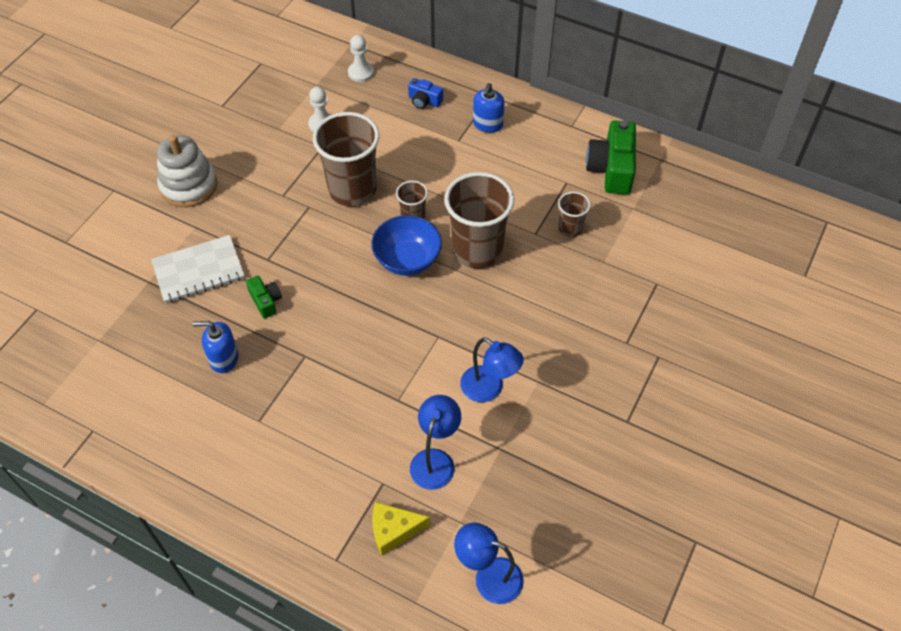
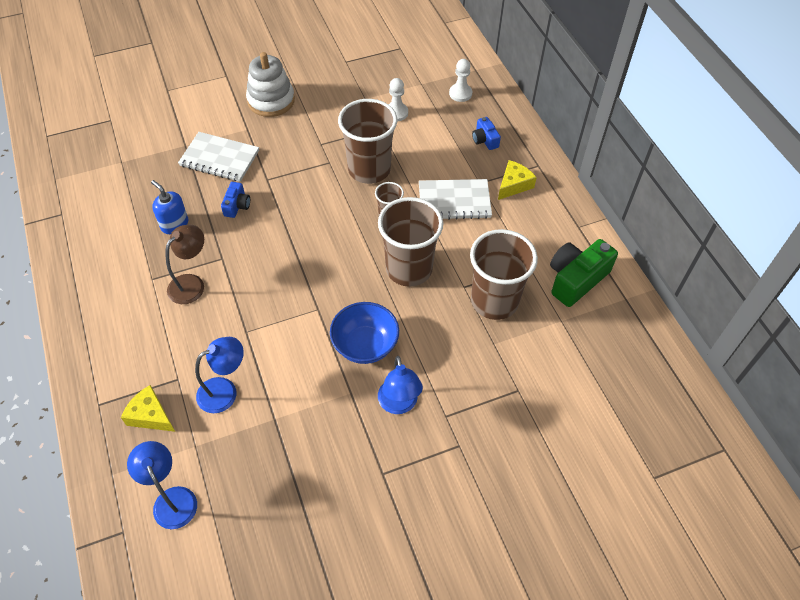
camera: 40 degrees right, 0 degrees up
(266, 301) = (237, 205): green camera -> blue camera
(302, 397) = (191, 283): none -> brown lamp
(407, 260) = (354, 242): blue bowl -> blue bowl (365, 345)
(454, 169) = (454, 201): none -> white notebook
(487, 124) = (513, 185): blue soap dispenser -> yellow cheese
(489, 389) = (311, 372): blue lamp -> blue lamp (399, 404)
(570, 228) = (494, 301): brown cup -> brown cup, size x2.05

